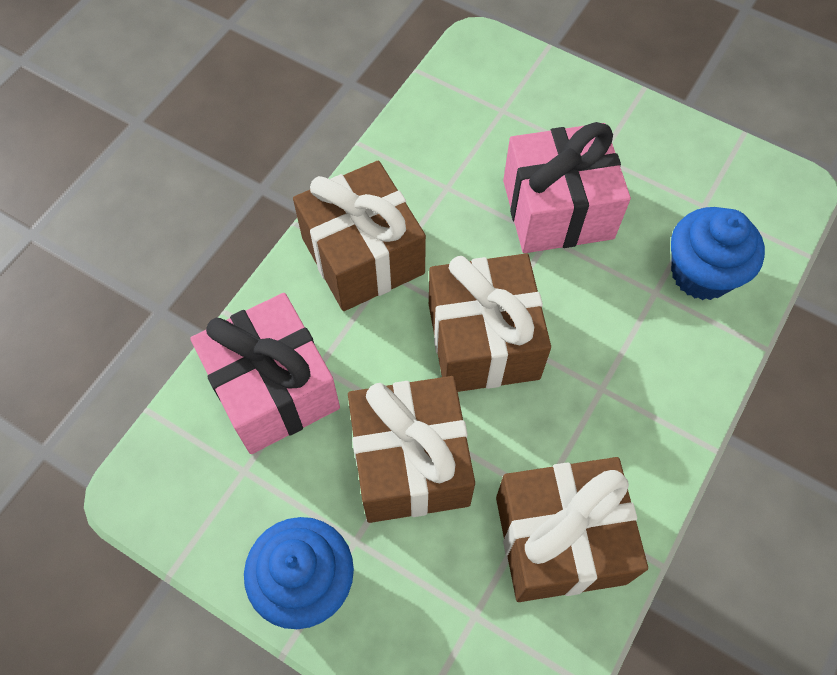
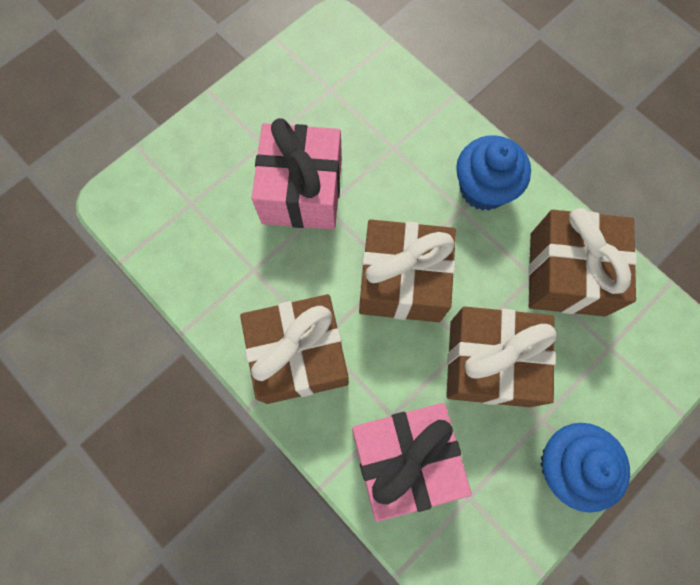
camera: 75 degrees left, 10 degrees up
(701, 273) = (387, 112): blue cupcake -> blue cupcake (483, 188)

